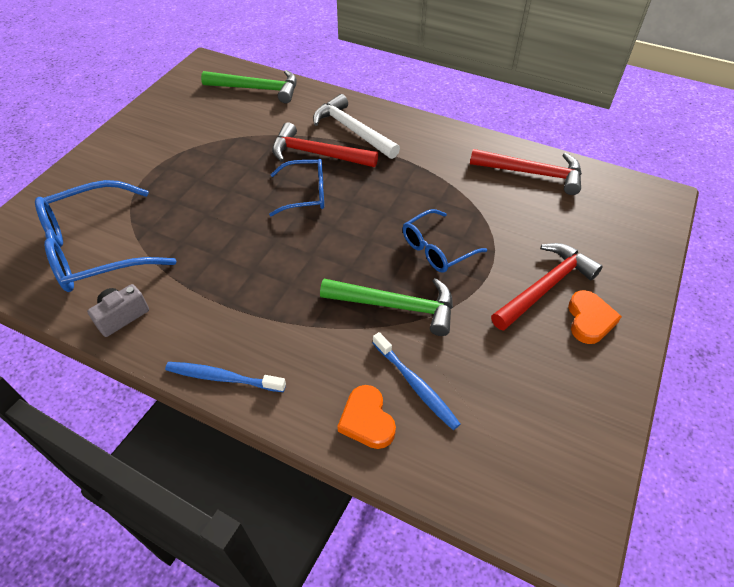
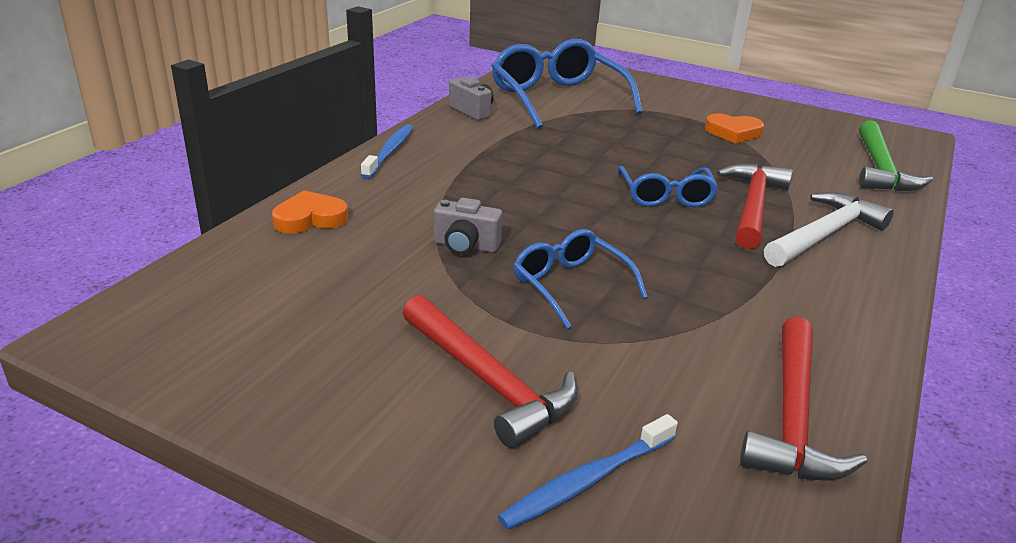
camera: 90 degrees right, 20 degrees down
(396, 306) = (465, 246): green hammer -> grey camera
(416, 385) = (343, 250): blue toothbrush -> blue toothbrush (587, 481)
(589, 320) = (410, 419): orange heart -> orange heart (733, 132)

